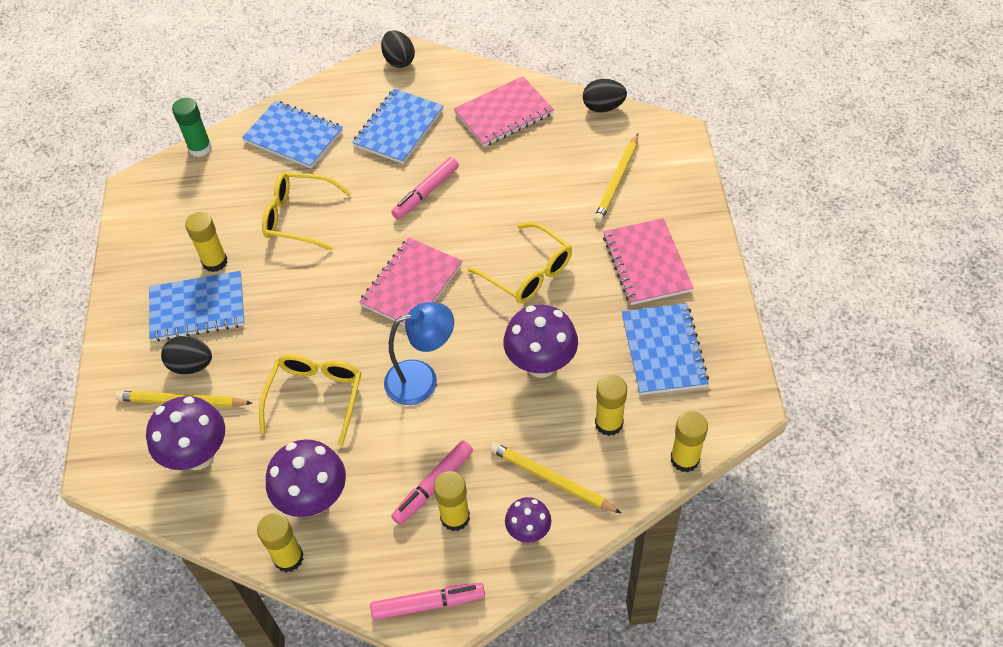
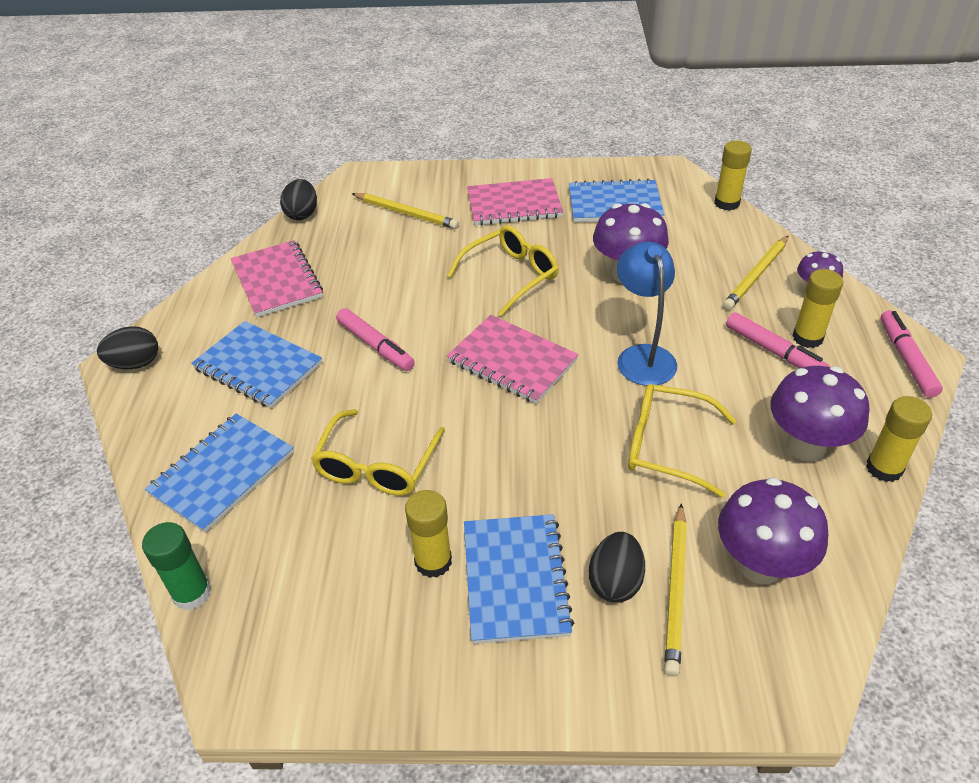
camera: 85 degrees left, 10 degrees down
(609, 423) = (693, 239): yellow glue stick -> none

